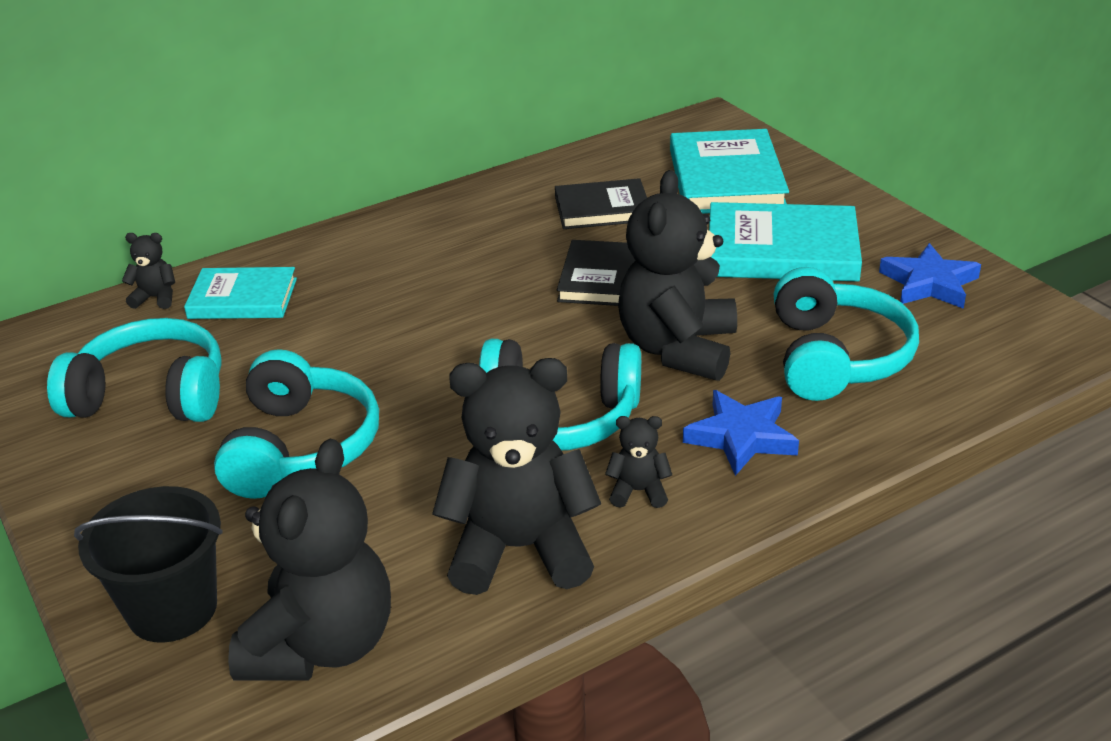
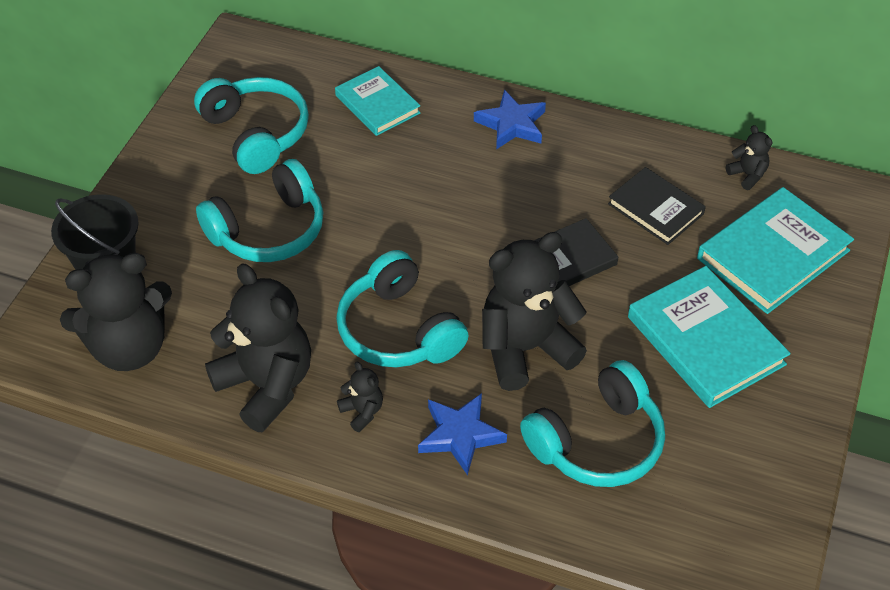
camera: 50 degrees right, 15 degrees up
(156, 298) = (342, 67): black teddy bear -> black teddy bear (747, 175)
(929, 283) = (749, 452): blue star -> blue star (512, 124)

